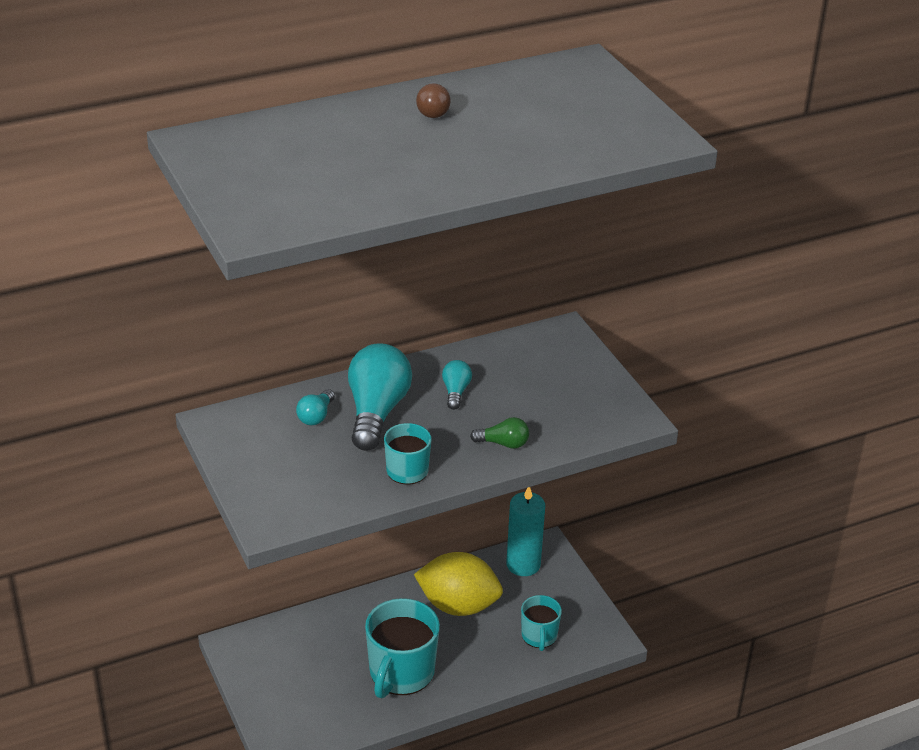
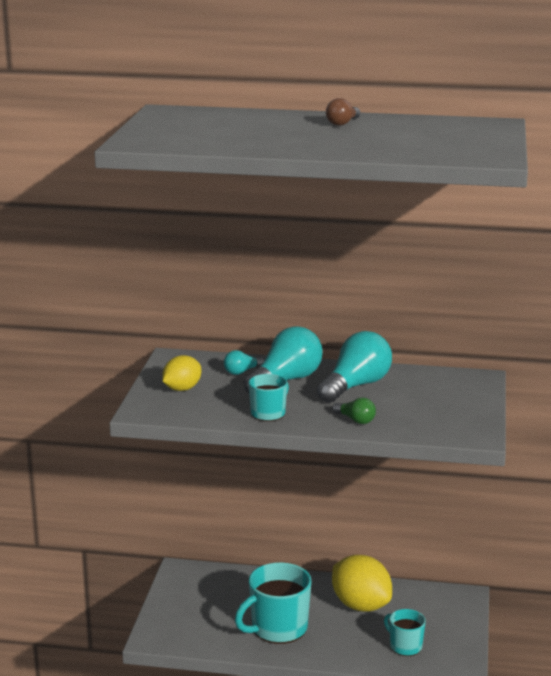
camera: 35 degrees right, 15 degrees down
(277, 470) = (182, 389): none -> yellow lemon
(455, 392) = (355, 386): turquoise light bulb -> turquoise light bulb, size x2.10
(523, 564) = (436, 599): turquoise candle -> none
(539, 636) = (405, 646): turquoise mug -> turquoise mug turned 105 degrees clockwise

